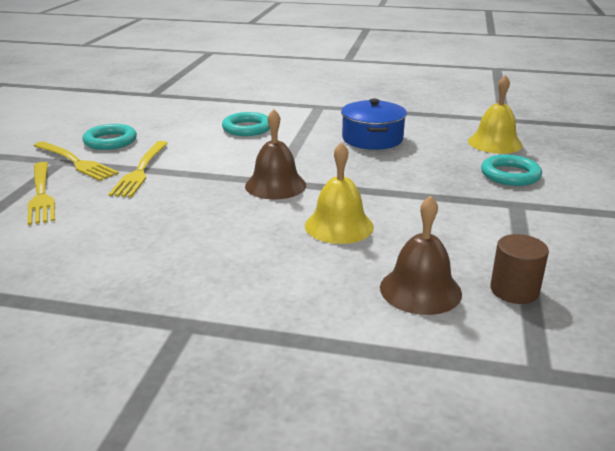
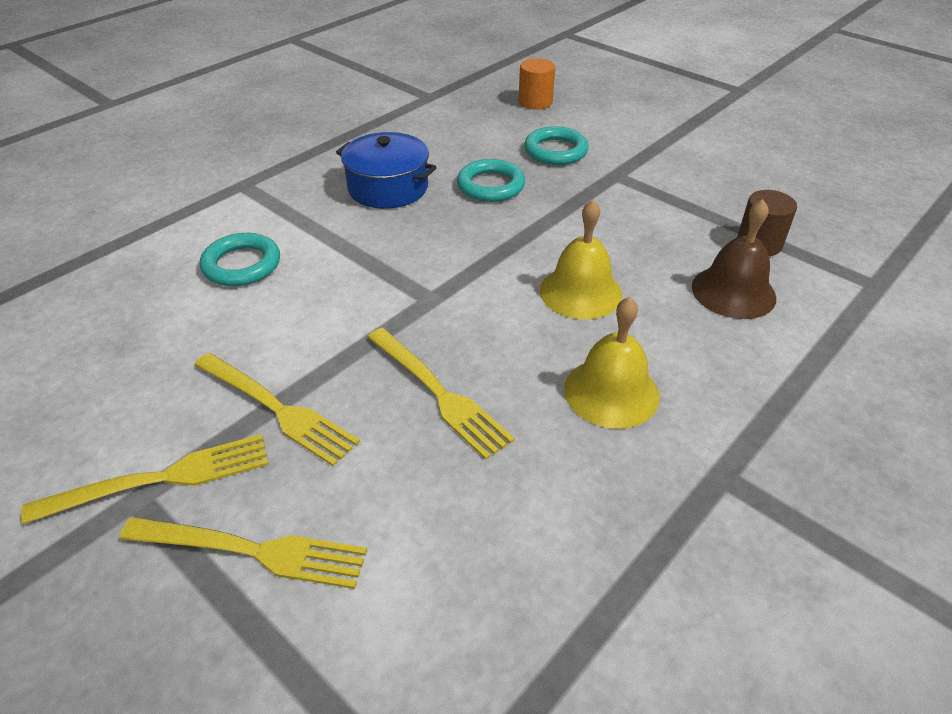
camera: 60 degrees left, 15 degrees up
(110, 141) = (119, 415): turquoise ring -> turquoise ring (490, 186)
(187, 207) = (440, 394): none -> yellow fork
(275, 185) = (444, 301): brown bell -> none
(495, 143) = (479, 126): yellow bell -> yellow bell (611, 392)
(568, 151) = (535, 102): none -> orange cylinder

